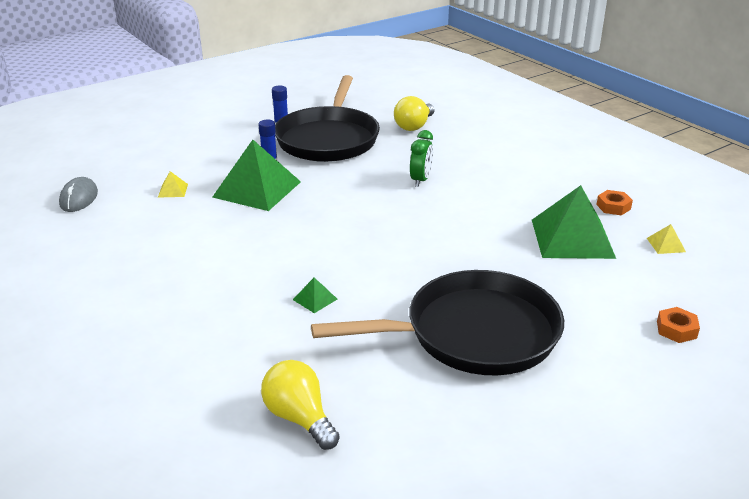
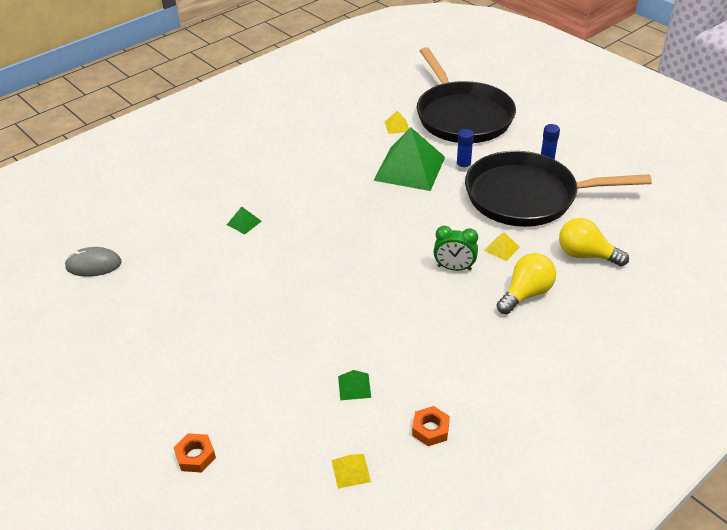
camera: 85 degrees right, 10 degrees up
(79, 198) = (374, 88): grey mouse -> grey mouse (93, 265)
(299, 418) = (114, 232): yellow light bulb -> yellow light bulb (526, 294)
(398, 157) = (501, 248): none -> yellow pyramid
(474, 333) = (197, 313): black pan -> black pan (462, 116)
(572, 238) = (354, 386): green pyramid -> green pyramid, size x0.40

